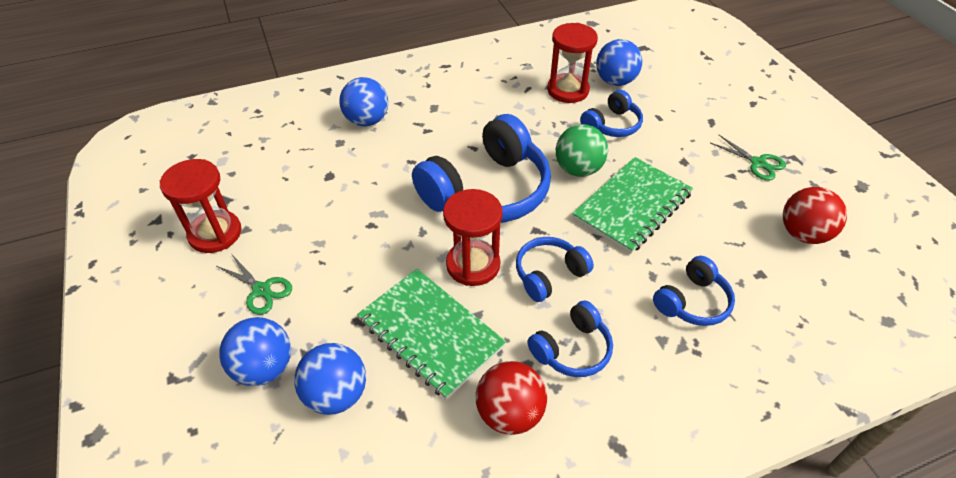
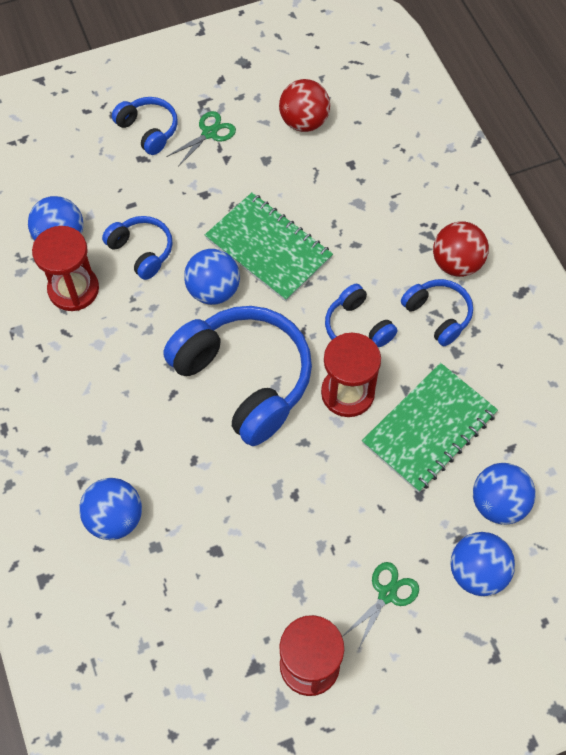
camera: 90 degrees left, 15 degrees up
(509, 413) = (502, 365): red ball -> red ball (456, 263)
(578, 169) = (213, 290): green ball -> blue ball
(692, 302) = (383, 219): blue headphones -> blue headphones (148, 130)

